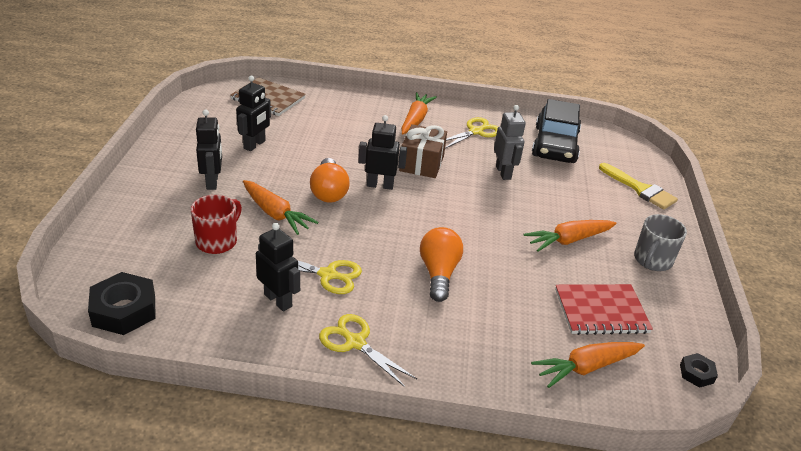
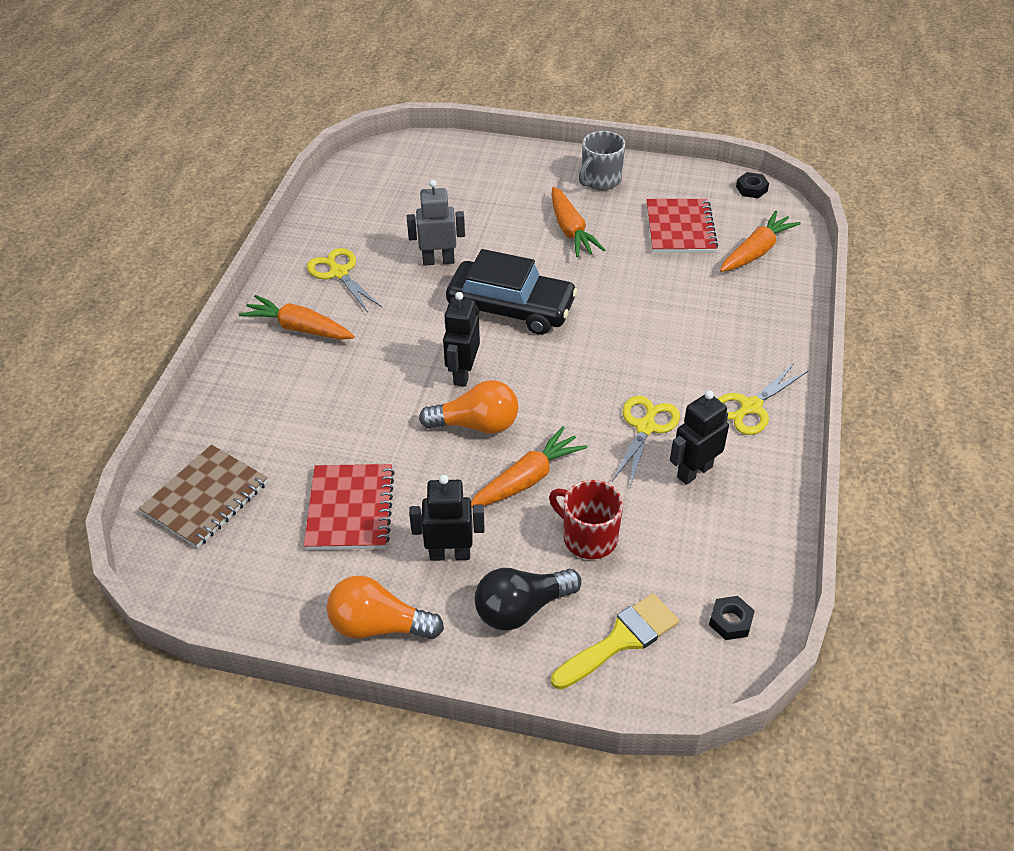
camera: 80 degrees left, 10 degrees up
(124, 310) = (730, 621): black nut -> black nut, size x0.52
(161, 211) = (521, 608): none -> black light bulb
(255, 145) = (350, 509): black robot -> red notebook
(421, 163) = (413, 331): brown gift -> none
(438, 273) = (634, 335): orange light bulb -> orange light bulb (379, 625)
(555, 144) = (378, 209): black car -> black car (511, 308)
(586, 367) = (756, 251): orange carrot -> orange carrot turned 120 degrees counterclockwise
(640, 189) = (476, 162): yellow brush -> yellow brush (621, 639)
(652, 260) = (600, 180): grey mug -> grey mug turned 90 degrees clockwise

